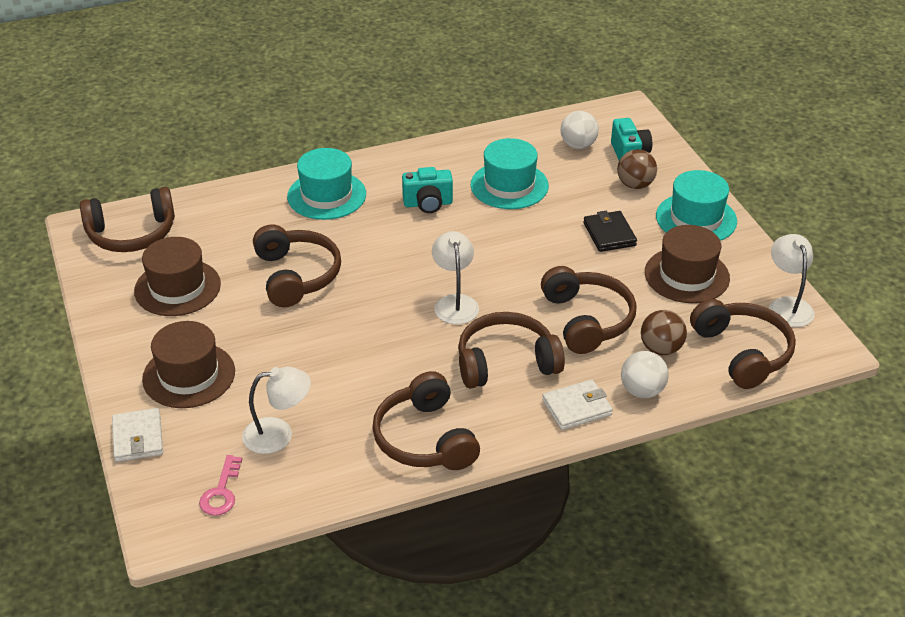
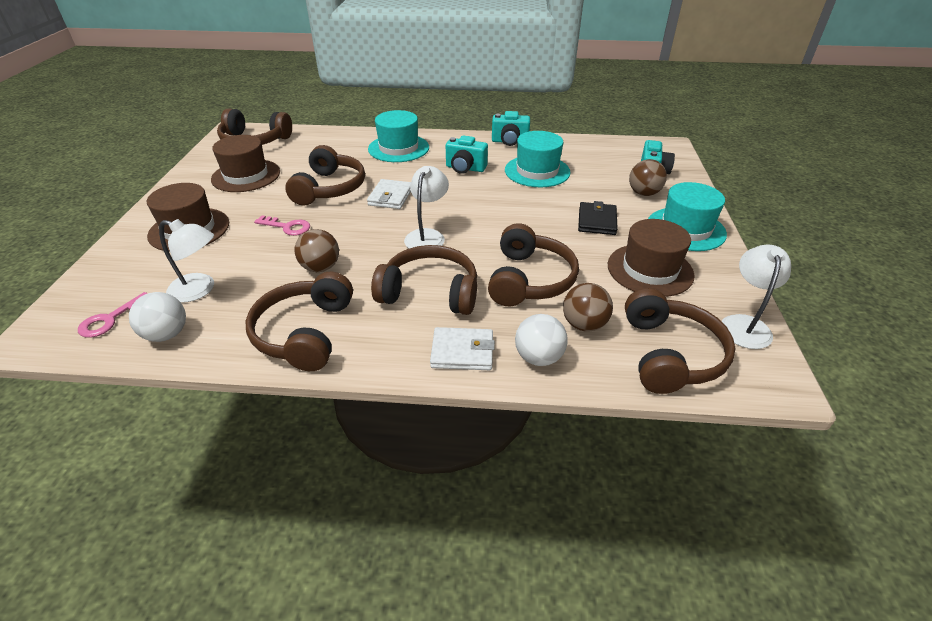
camera: 25 degrees right, 0 degrees up
(138, 438) = (107, 260): white wallet -> white wallet (390, 197)
(297, 338) = (287, 227): none -> pink key
(378, 372) = (320, 268): none -> brown ball
(450, 149) = (510, 141): none -> turquoise camera
(578, 145) = (612, 159): white ball -> white ball (167, 334)

